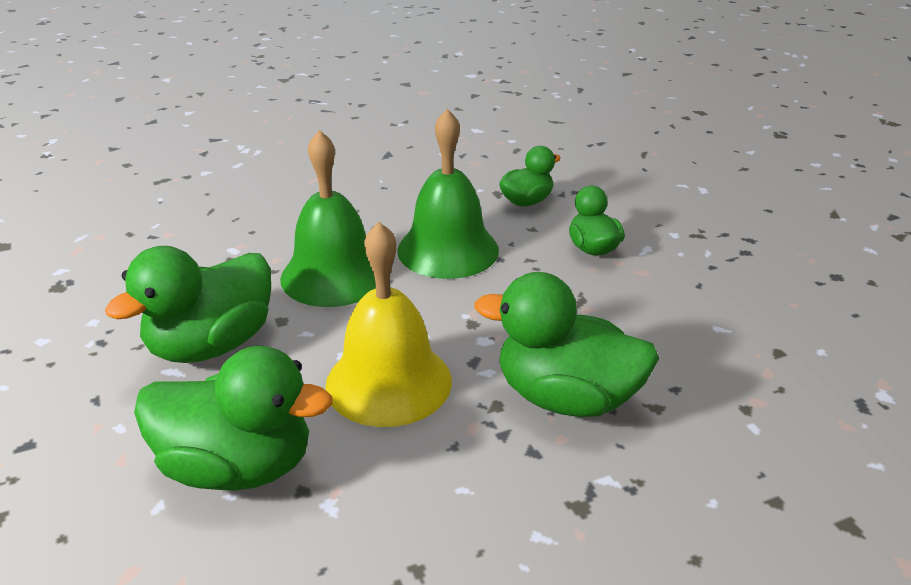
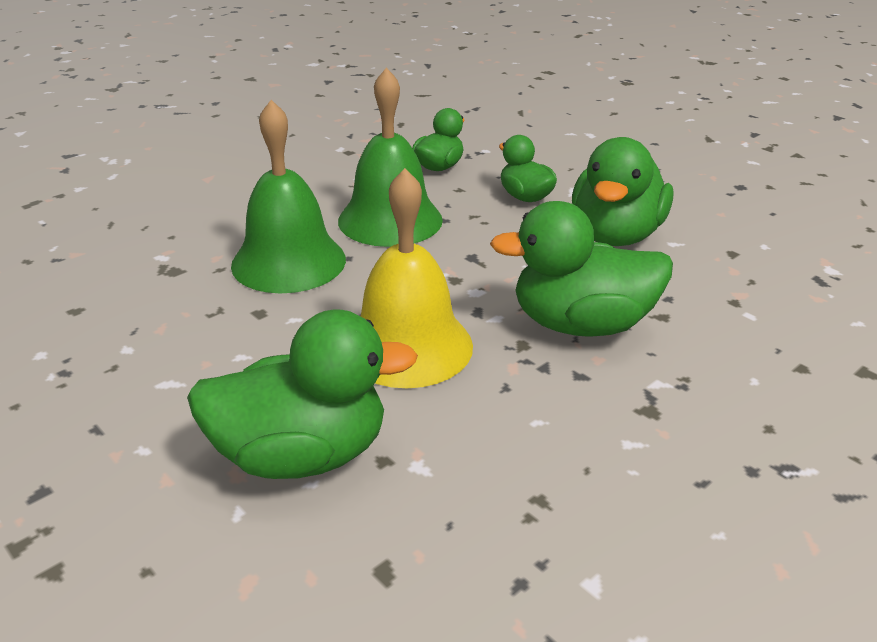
camera: 20 degrees left, 0 degrees up
(212, 345) = (197, 350): green duck -> green duck (615, 235)

